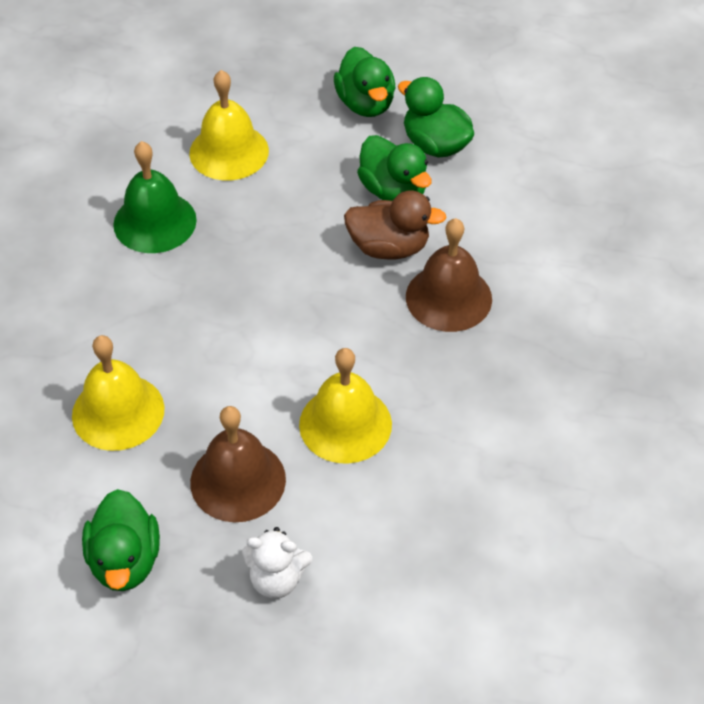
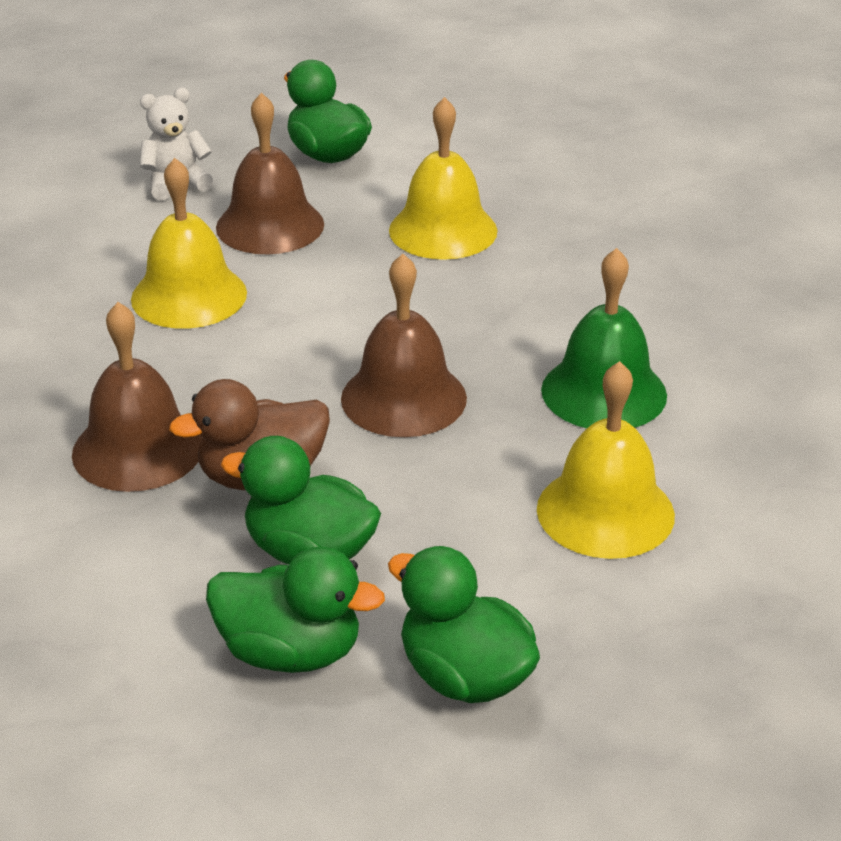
camera: 150 degrees right, 15 degrees down
(270, 268) = (403, 398): none -> brown bell

